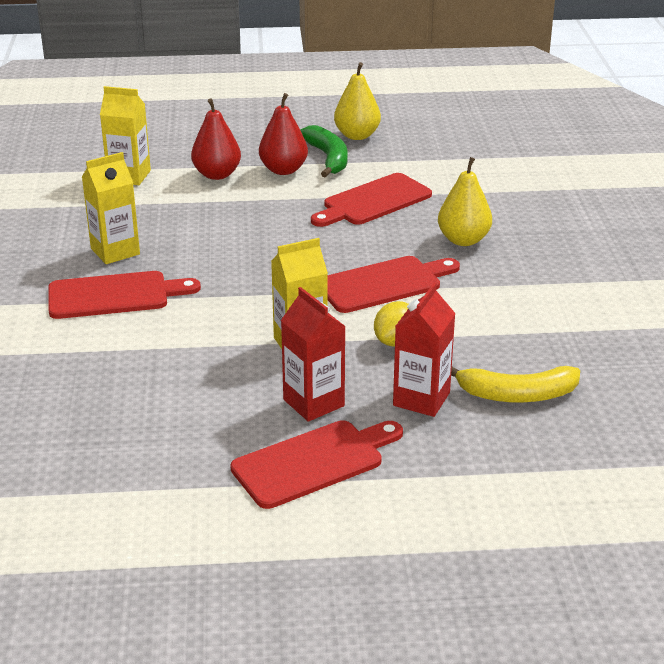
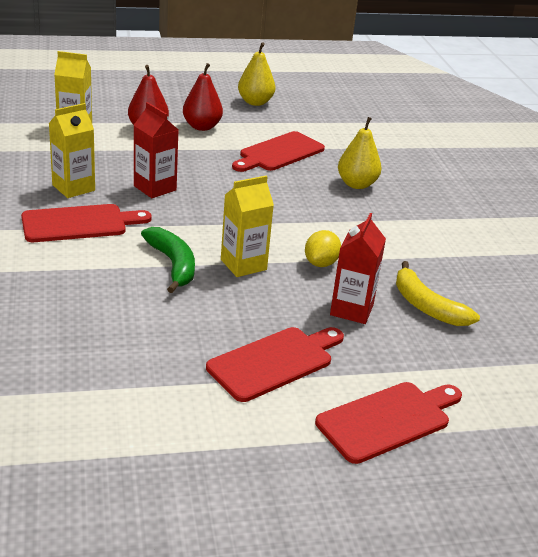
camera: 10 degrees left, 0 degrees up
(313, 403) = (264, 313): red carton -> red carton (155, 188)
(328, 158) = (236, 119): green banana -> green banana (173, 265)
(384, 284) = (301, 217): red cutting board -> red cutting board (388, 420)
(516, 395) = (426, 306): yellow banana -> yellow banana turned 60 degrees clockwise

